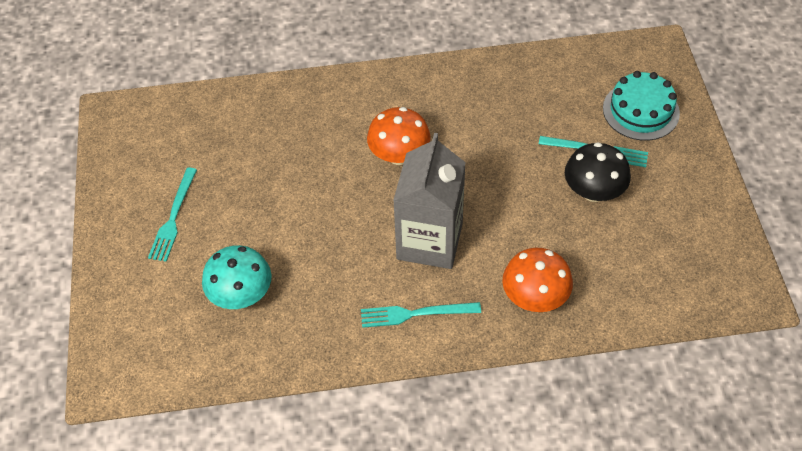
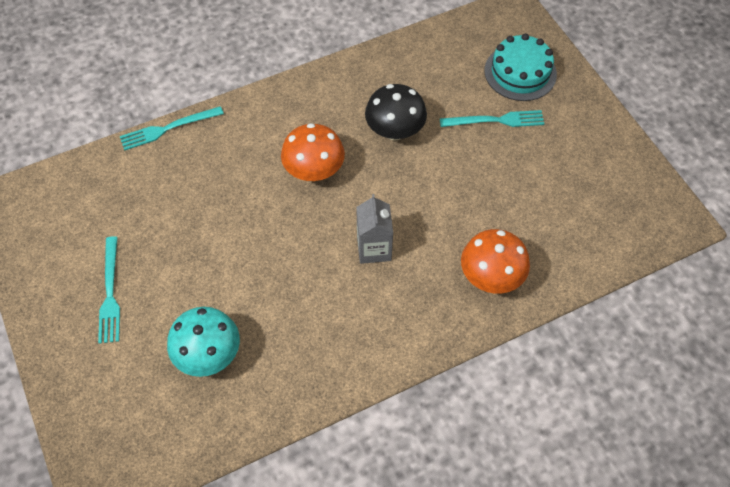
camera: 20 degrees left, 5 degrees up
(415, 314) = (386, 324): turquoise fork -> turquoise fork (168, 128)
(429, 241) = (374, 248): grey carton -> grey carton, size x0.57
(593, 191) = (506, 160): black mushroom -> black mushroom (395, 130)

